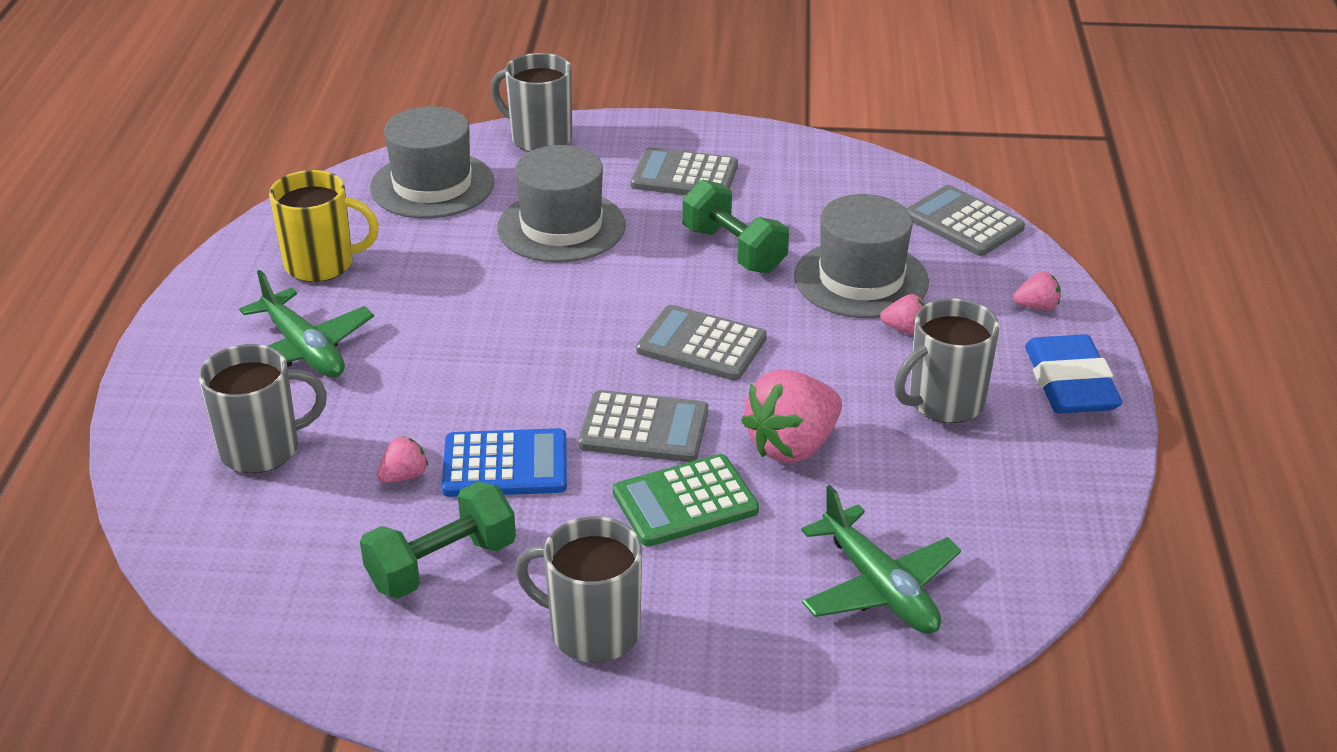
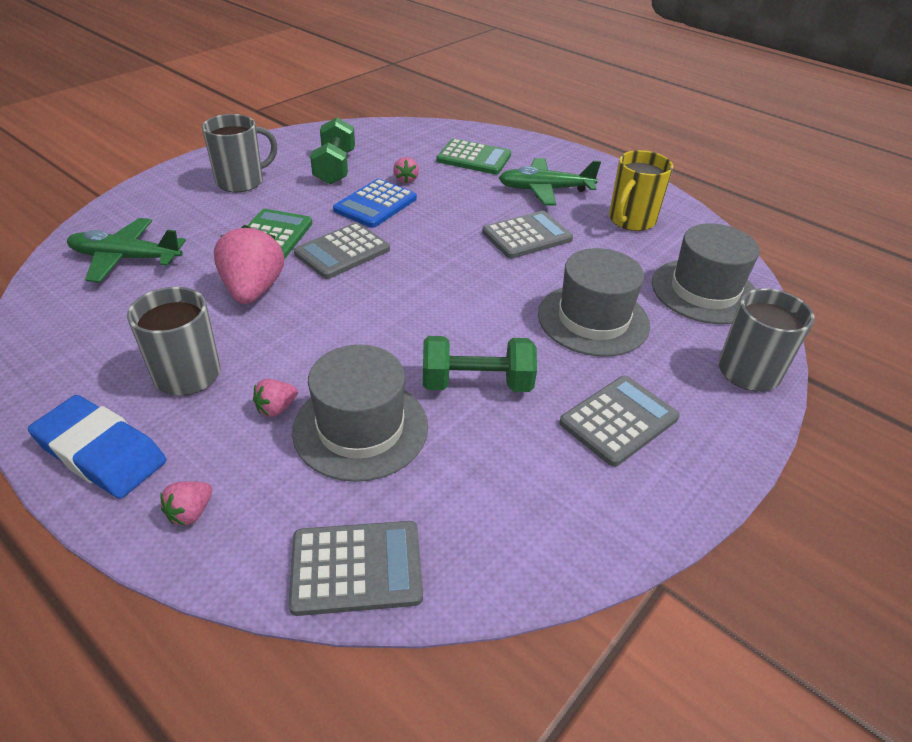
camera: 125 degrees right, 5 degrees up
(262, 449) = (474, 158): grey mug -> green calculator
(701, 345) = (386, 308): grey calculator -> grey calculator (527, 236)

